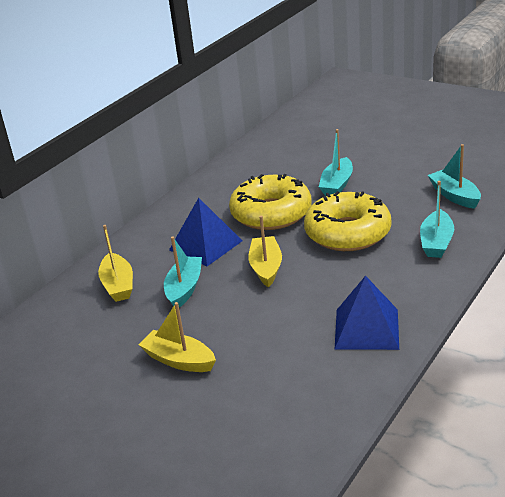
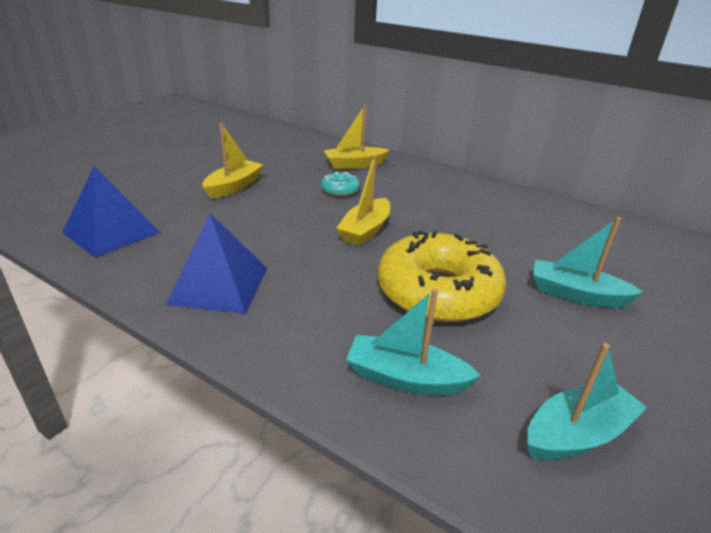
camera: 85 degrees right, 0 degrees up
(184, 288) = (340, 190): turquoise boat -> turquoise donut
(206, 245) = (415, 201): blue pyramid -> blue pyramid (111, 232)
(266, 268) = (365, 230): yellow boat -> yellow boat turned 120 degrees clockwise
(271, 213) = (485, 239): yellow donut -> none

